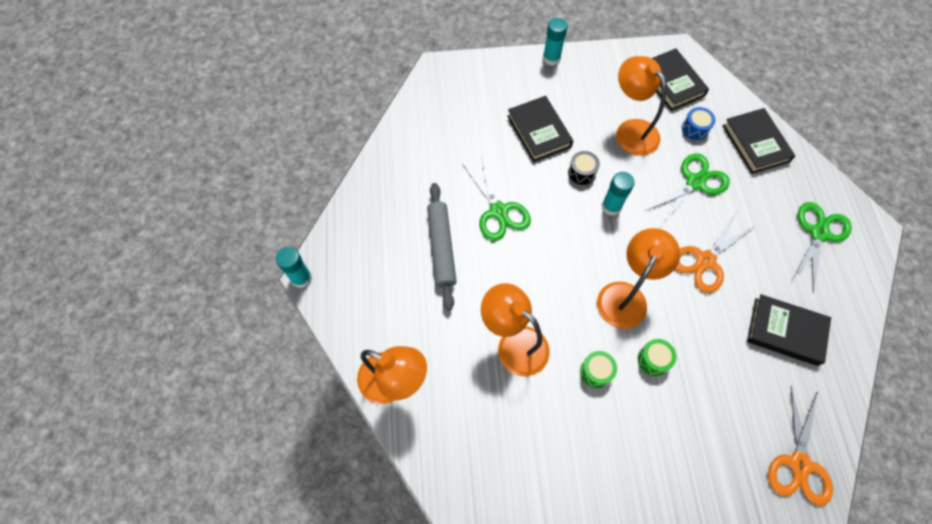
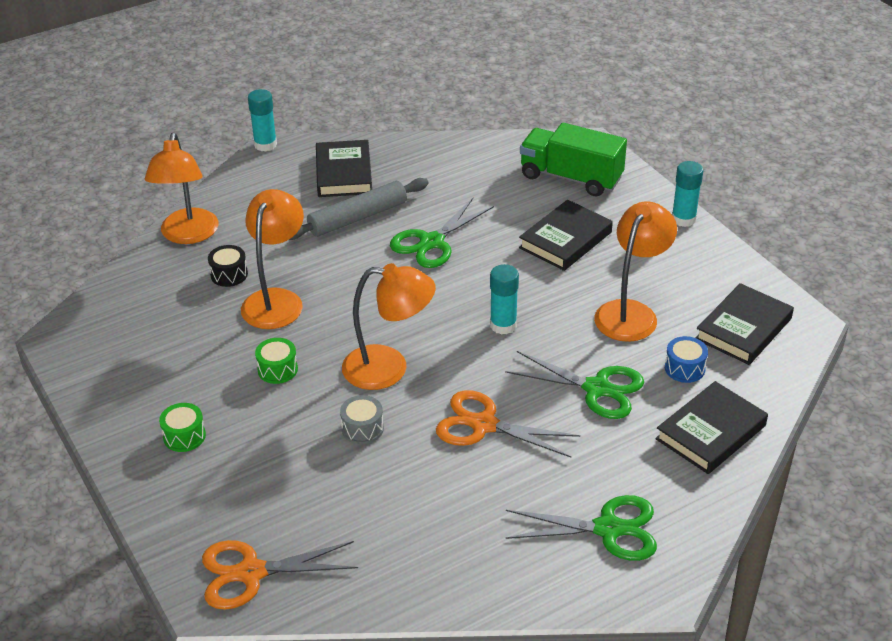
camera: 65 degrees right, 25 degrees down
(471, 96) = (571, 177): none -> green truck
(582, 172) = (534, 289): black drum -> black drum (229, 274)
(653, 359) = (319, 412): green drum -> green drum (184, 436)
(681, 337) = (362, 428): none -> grey drum
(785, 331) = (429, 523): black book -> black book (344, 173)

